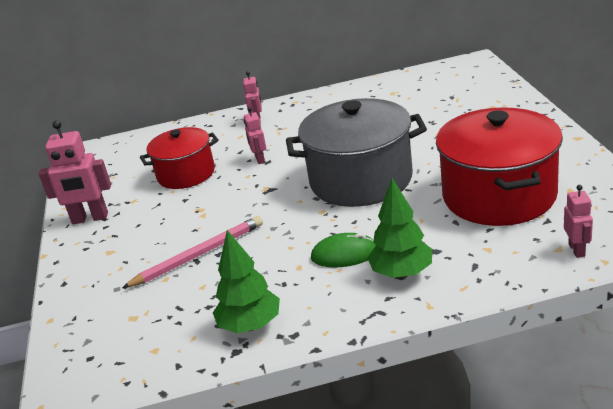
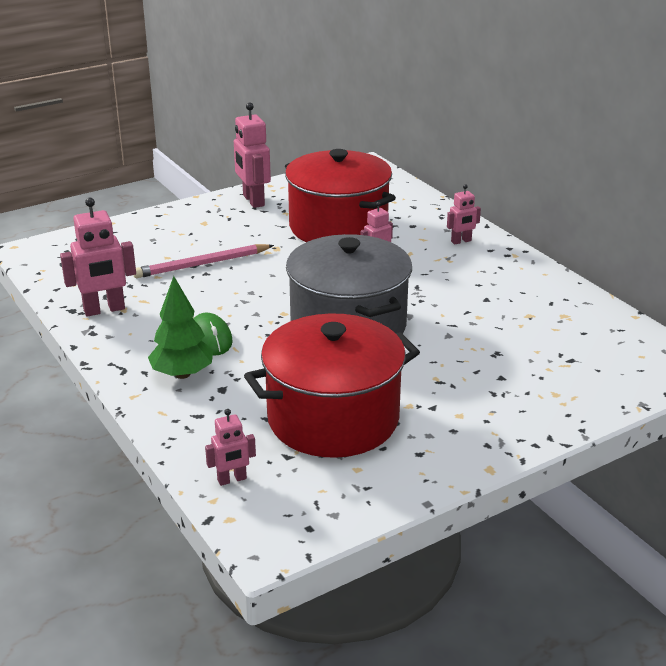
camera: 65 degrees right, 0 degrees up
(186, 174) = (338, 227): red pot -> red pot, size x1.61
(198, 255) = (202, 264): pink pencil -> pink pencil turned 120 degrees clockwise
(250, 325) = (104, 310): green tree -> pink robot

